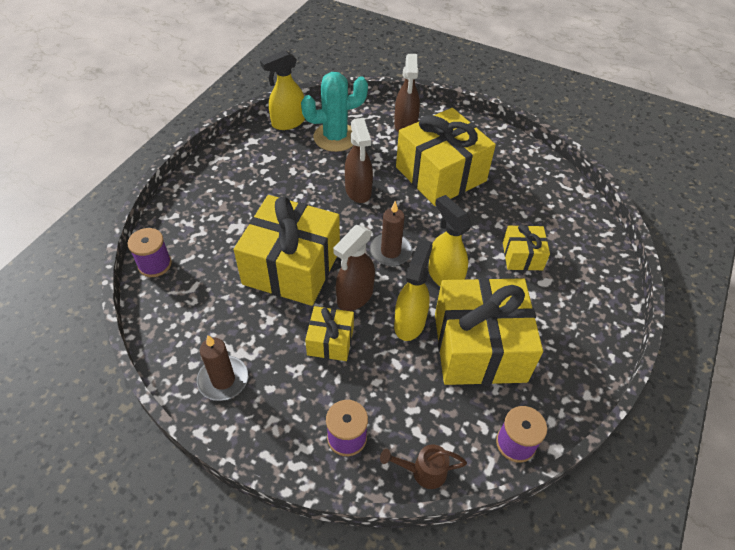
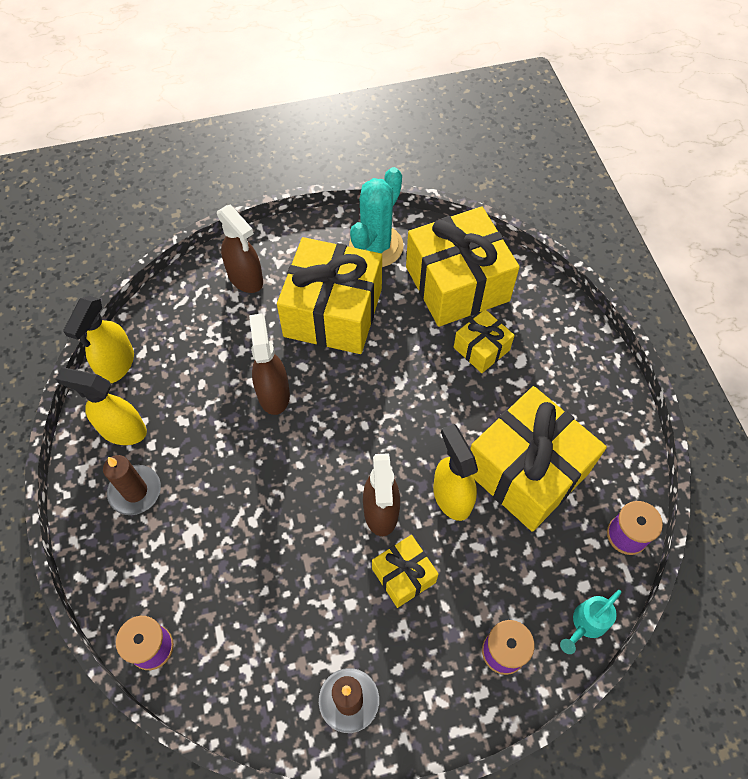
camera: 40 degrees left, 10 degrees up
(292, 267) = (293, 531): yellow gift -> yellow gift (457, 284)
(335, 137) = (187, 346): turquoise cactus -> turquoise cactus (376, 246)
(358, 191) = (273, 393): brown spray bottle -> brown spray bottle turned 135 degrees counterclockwise
(390, 251) = (367, 437): brown candle -> brown candle (135, 491)
(422, 471) = (585, 624): brown watering can -> turquoise watering can
(444, 276) = (437, 424): yellow spray bottle -> yellow spray bottle (122, 430)

